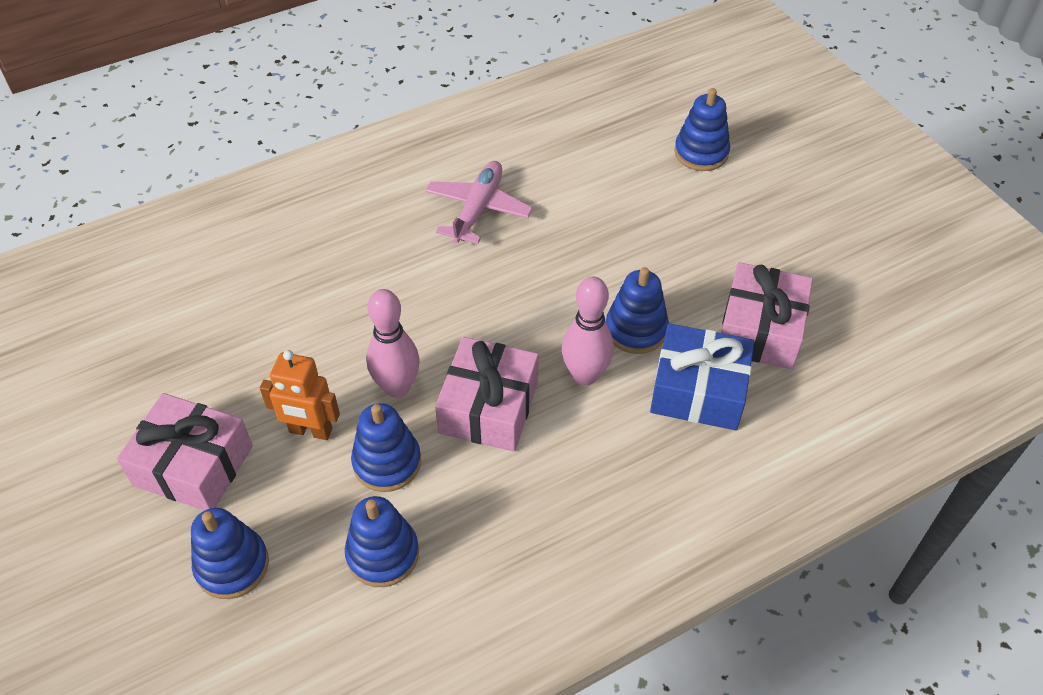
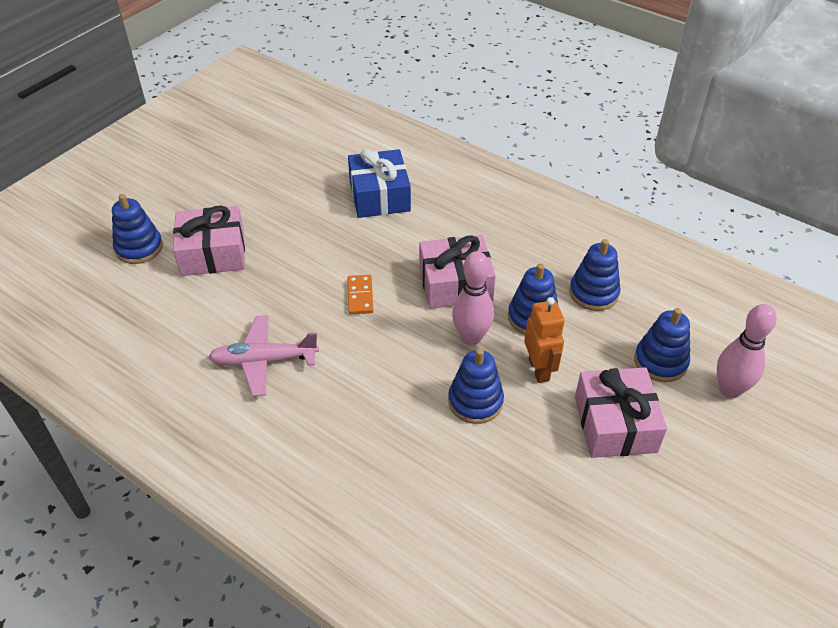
camera: 115 degrees left, 5 degrees down
(522, 310) = (360, 296): none -> orange domino
(585, 375) = (399, 247): pink bowling pin -> pink bowling pin (729, 390)
(636, 329) = (345, 235): blue stacking toy -> blue stacking toy (475, 401)
(760, 329) = (313, 181): pink gift -> pink gift (213, 253)

